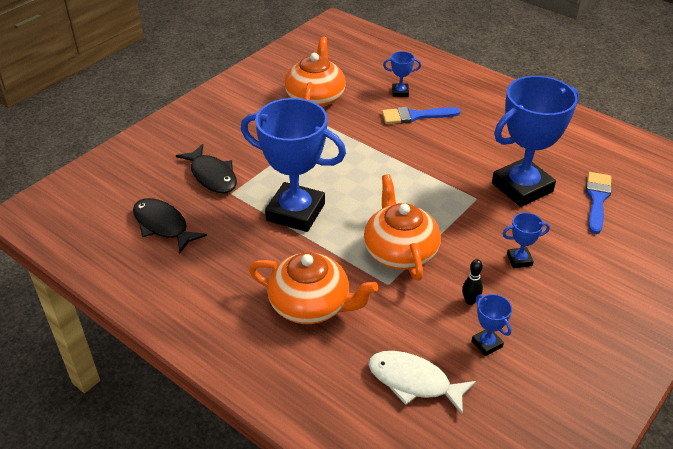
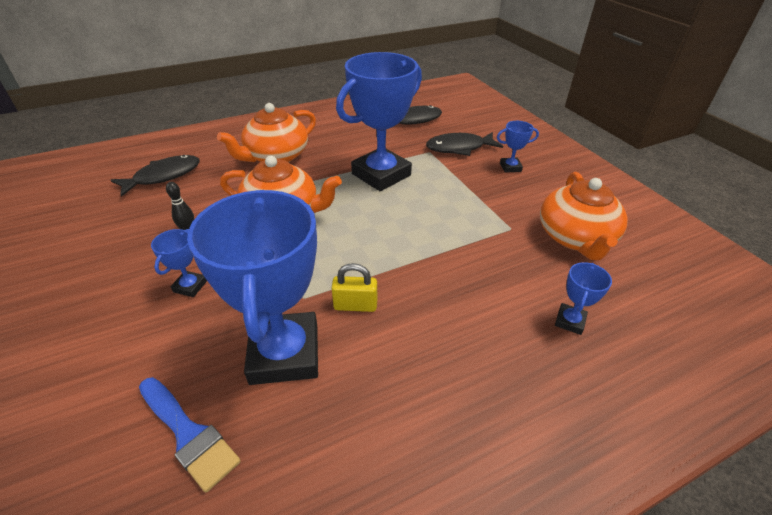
camera: 115 degrees right, 0 degrees up
(315, 97) = (575, 238): orange teapot -> orange teapot turned 60 degrees clockwise
(413, 382) = (163, 176): white fish -> black fish
(415, 116) = (500, 313): blue brush -> none
(461, 173) = (355, 305): none -> yellow padlock
(487, 344) = (142, 221): blue trophy -> blue trophy (510, 167)

